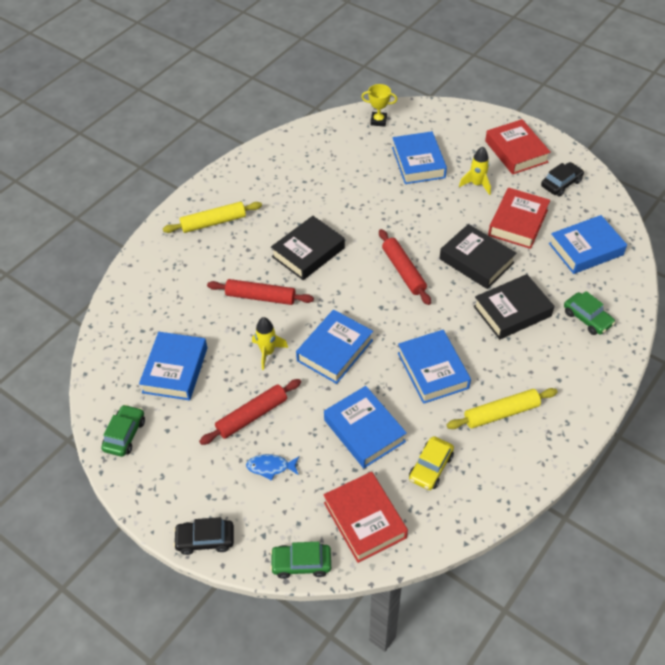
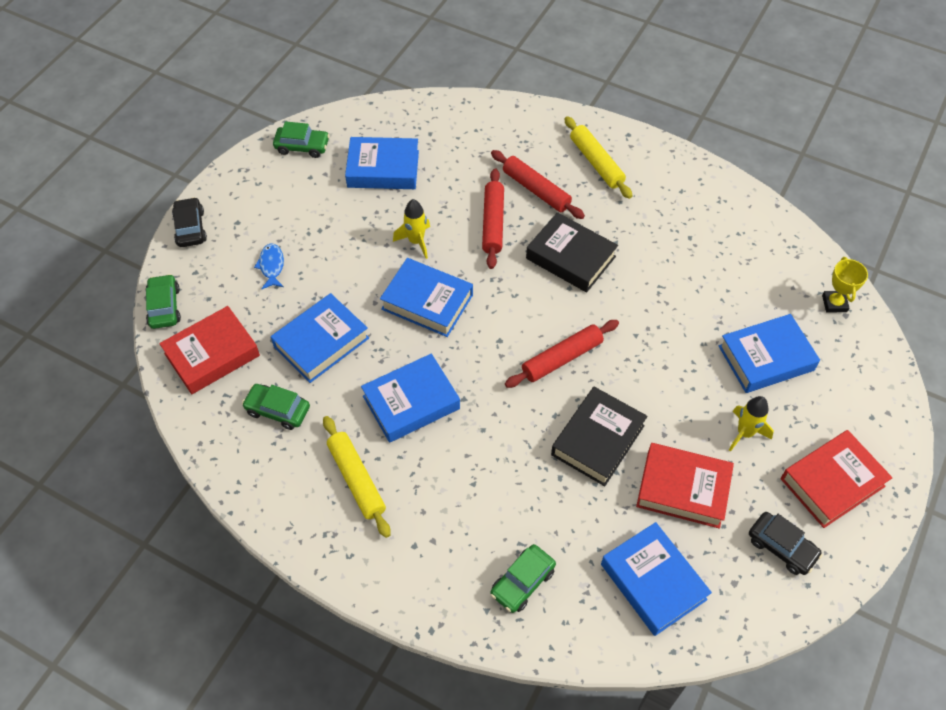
camera: 80 degrees right, 5 degrees up
(252, 416) = (332, 241): red rolling pin -> red rolling pin (536, 190)
(430, 467) = (278, 410): yellow car -> green car
(512, 311) = (518, 486): black book -> none

